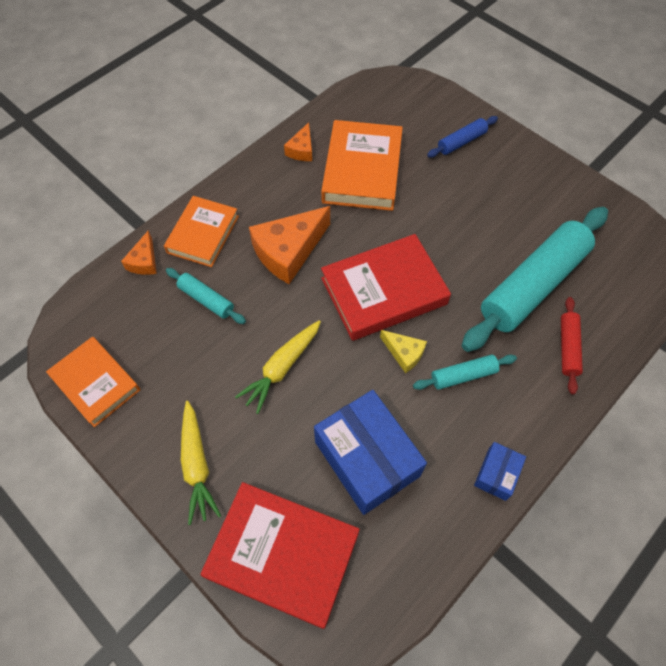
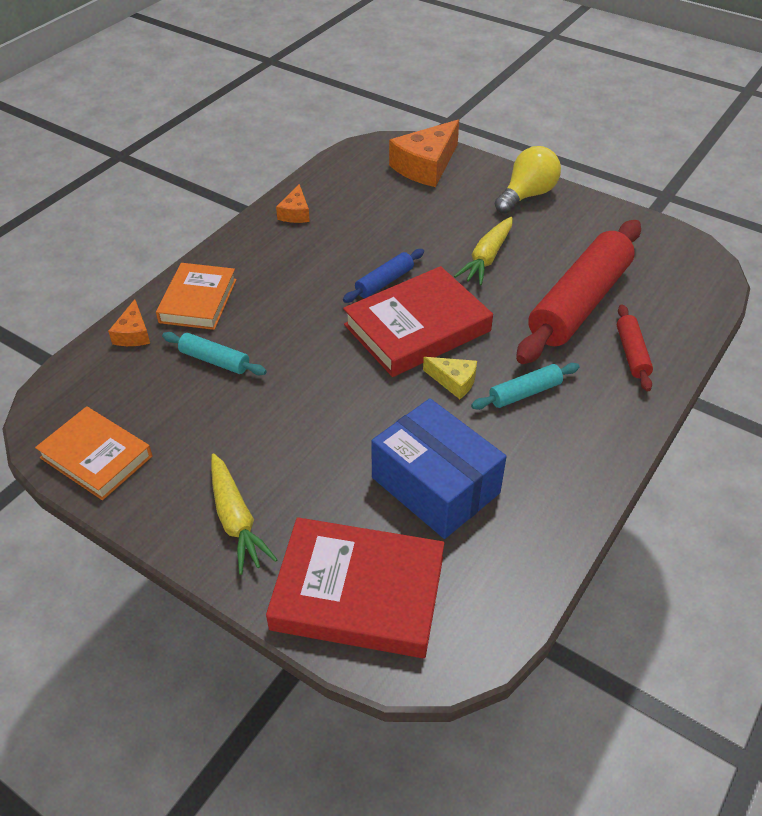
camera: 10 degrees left, 15 degrees down
(282, 368) = (317, 413): yellow carrot -> yellow carrot (487, 258)
(288, 251) = (301, 305): orange cheese -> orange cheese (426, 166)
(362, 170) = (367, 224): orange book -> none
(461, 142) = (470, 188): blue rolling pin -> blue rolling pin (384, 282)
(496, 474) = (585, 478): blue box -> none
(511, 157) = (527, 195): none -> yellow light bulb
(533, 285) = (579, 303): turquoise rolling pin -> red rolling pin

